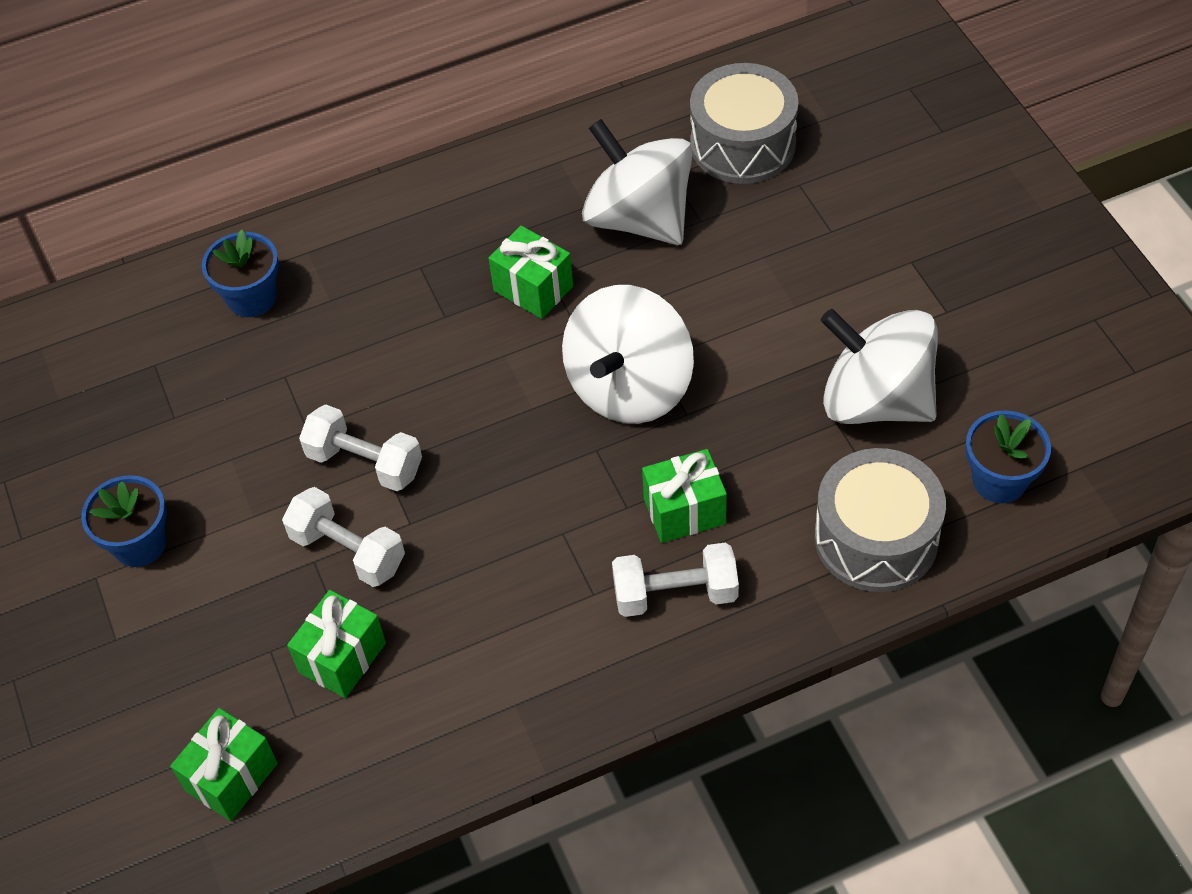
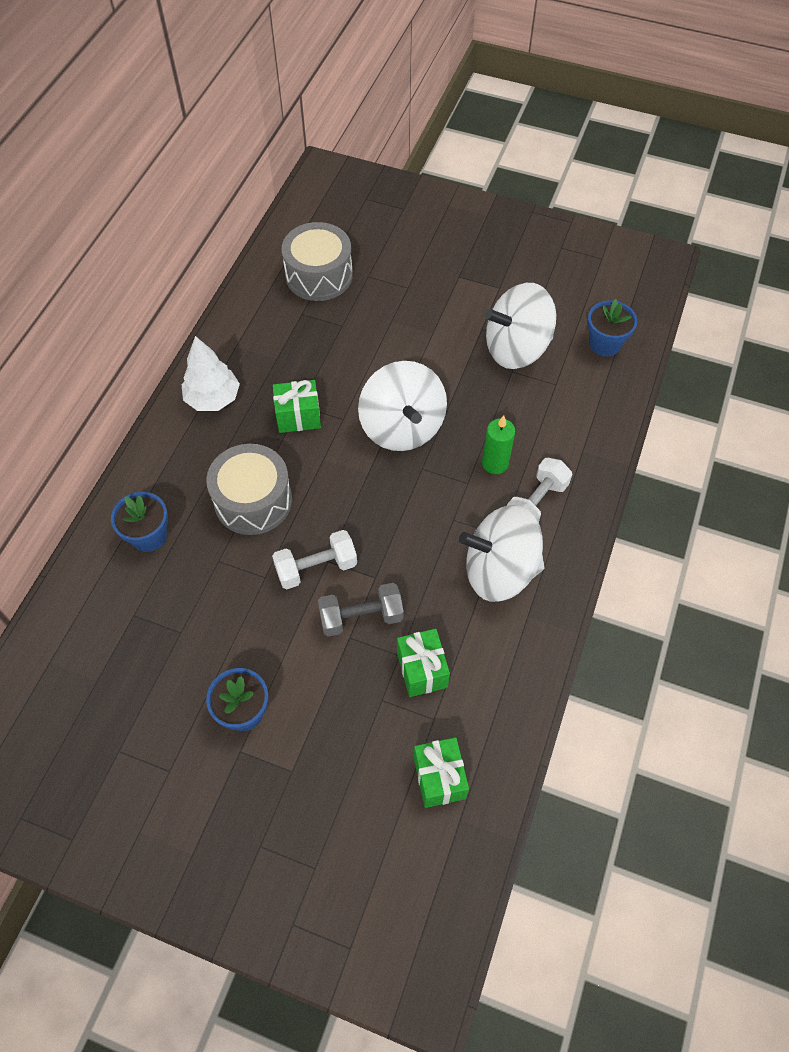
camera: 50 degrees left, 5 degrees up
(348, 551) = (361, 617): white dumbbell -> grey dumbbell
(470, 202) = (213, 398): none -> white tree
(639, 218) = (310, 345): white spinning top -> white spinning top (500, 571)
(684, 511) = (495, 463): green gift -> green candle
(876, 538) = (587, 408): grey drum -> grey drum (253, 500)

